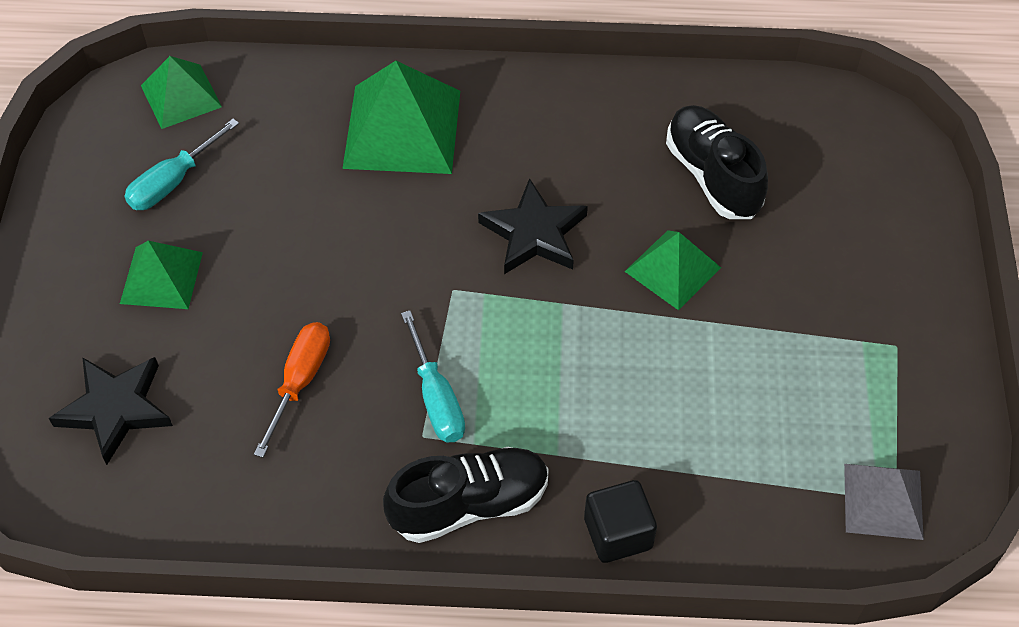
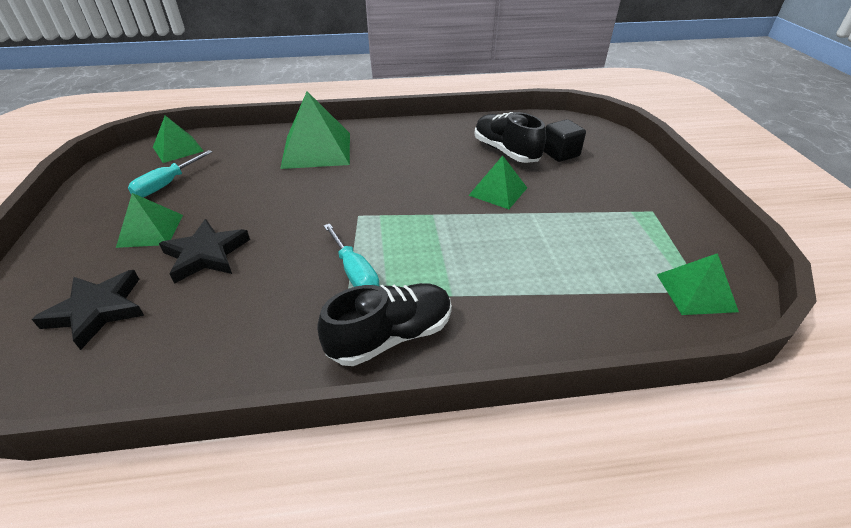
camera: 10 degrees left, 15 degrees down
(300, 382) = (250, 276): orange screwdriver -> none
(534, 233) = (406, 184): black star -> black star (206, 254)
(618, 533) = (513, 340): black cube -> black cube (560, 153)
(883, 501) = (696, 292): grey pyramid -> green pyramid

